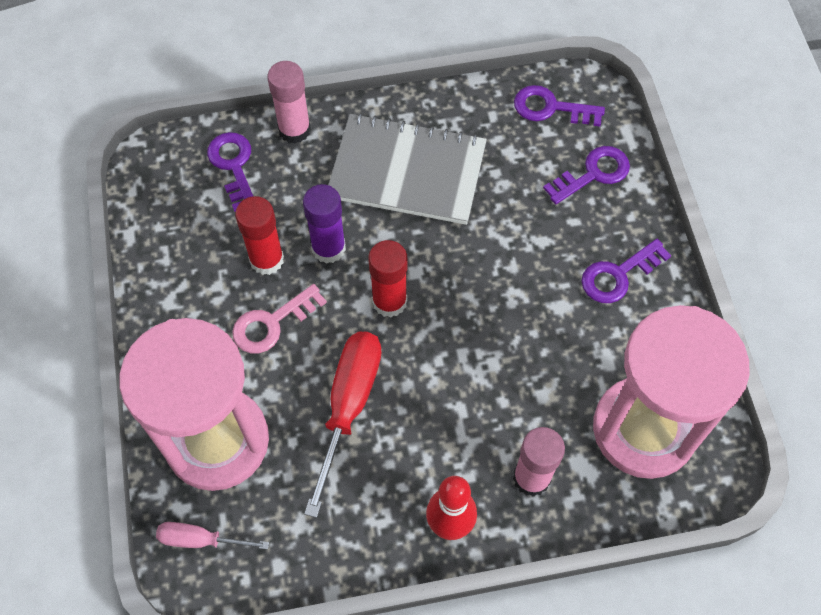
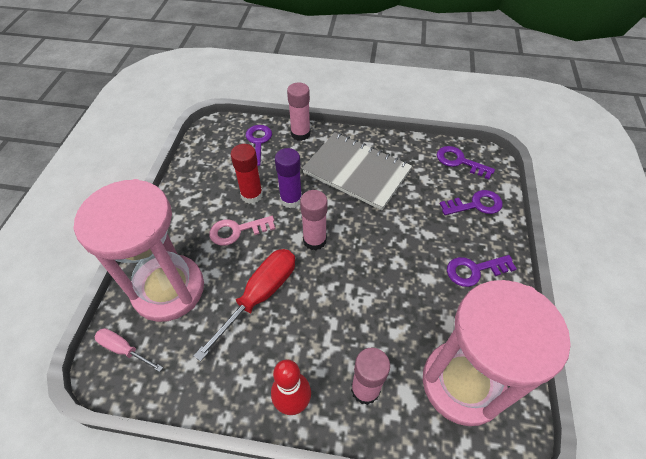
camera: 20 degrees right, 10 degrees down
(389, 301) = (314, 240): red glue stick -> pink glue stick

